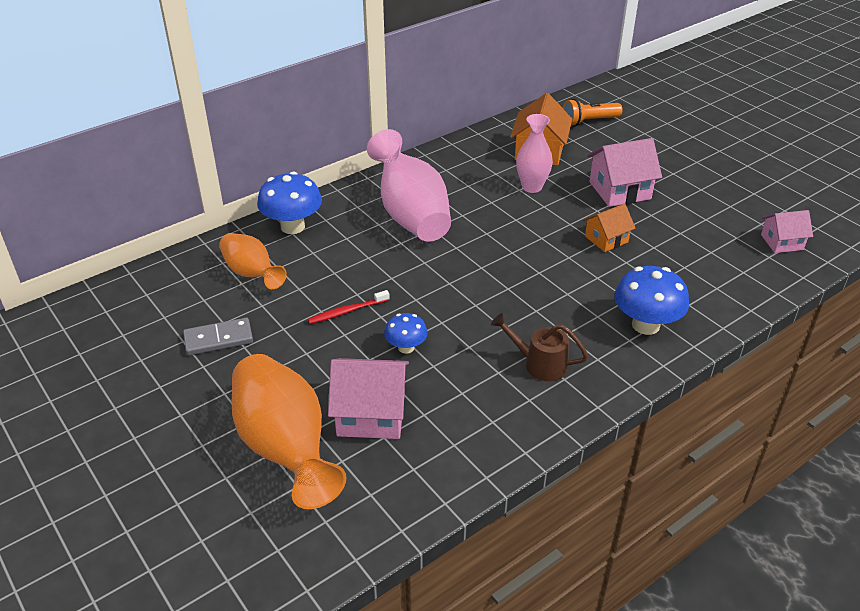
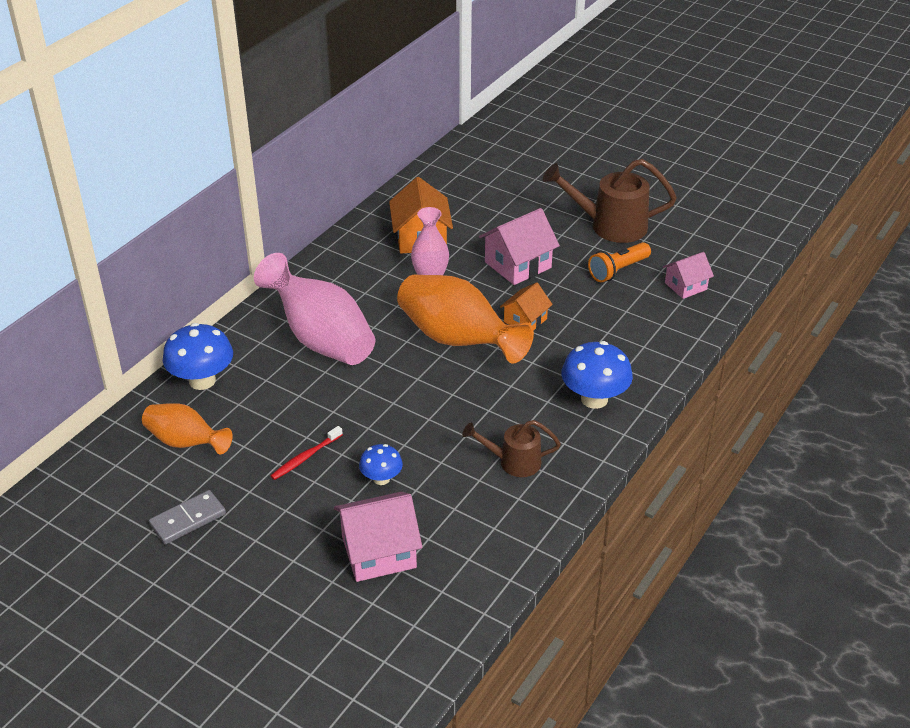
camera: 20 degrees left, 0 degrees up
(285, 448) = (312, 606): orange vase -> orange vase (457, 340)
(589, 121) = (457, 193): orange flashlight -> orange flashlight (618, 270)
(723, 174) = (609, 226): none -> brown watering can

